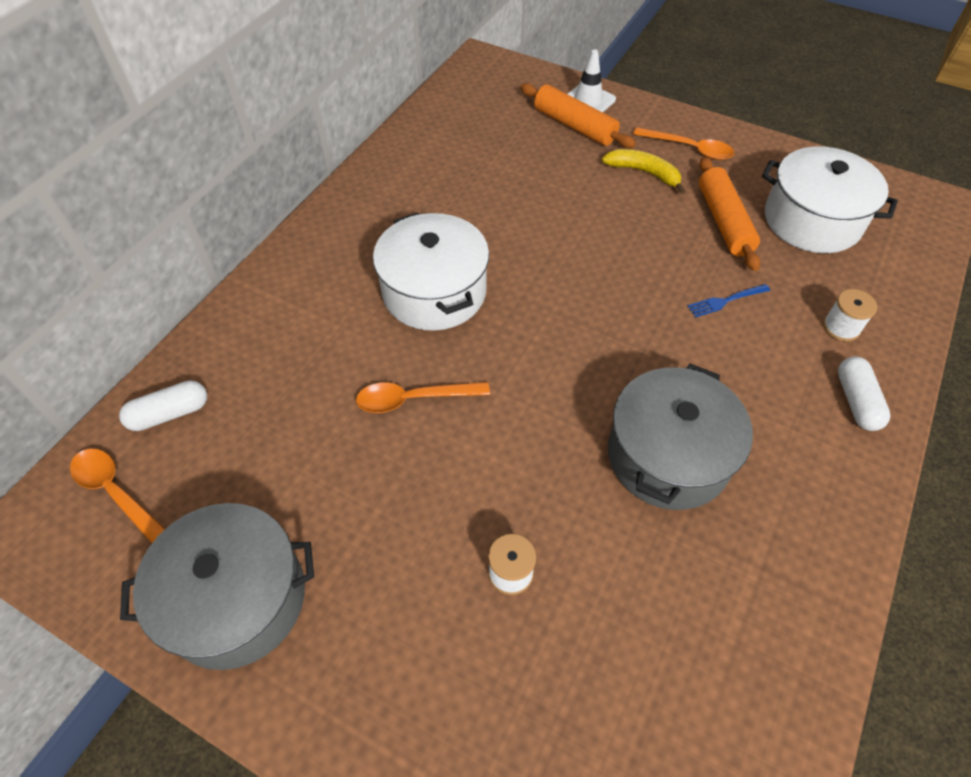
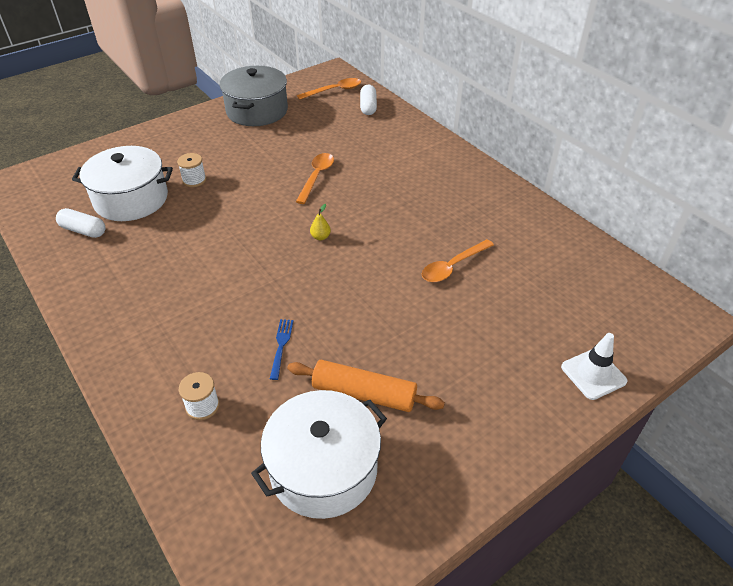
camera: 115 degrees right, 10 degrees down
(434, 292) = (392, 204): white pot -> white pot (131, 199)
(541, 338) = (320, 237): none -> yellow pear
(574, 125) = (553, 346): orange rolling pin -> none
(644, 173) = (459, 367): yellow banana -> none
(668, 456) = (197, 257): grey pot -> none
(689, 149) = (480, 423): orange spoon -> orange spoon (452, 266)
(856, 401) = (144, 371): white capsule -> white capsule (83, 230)

